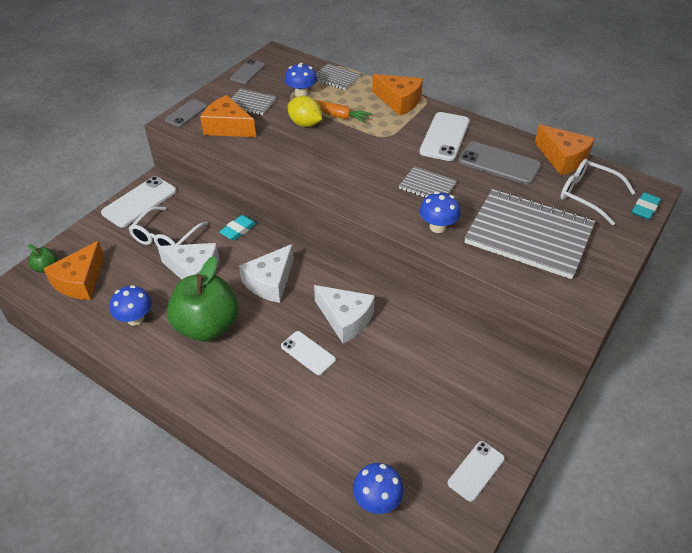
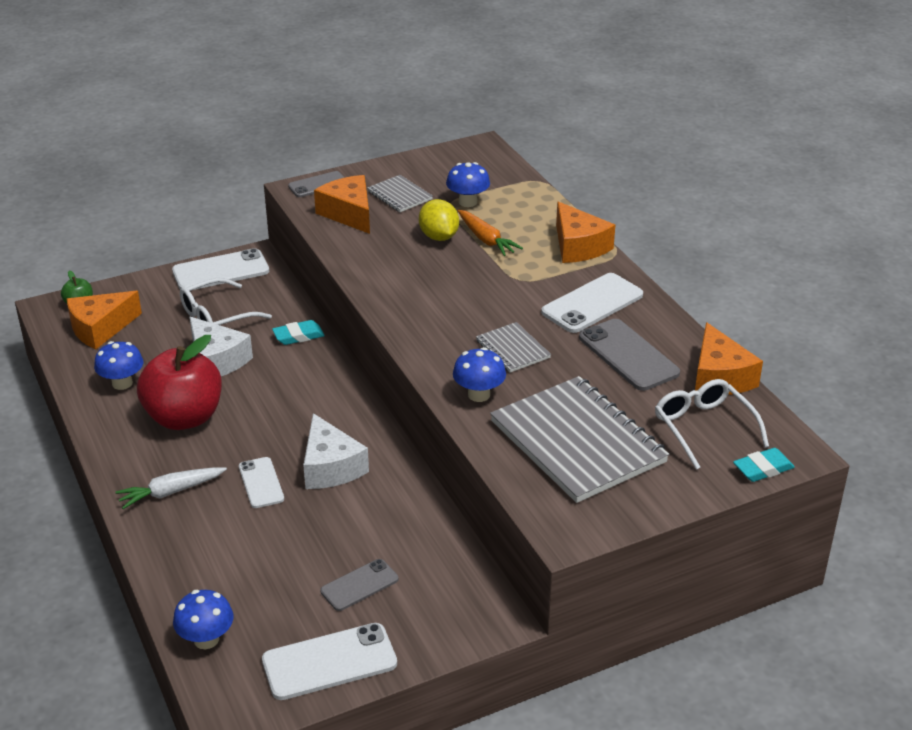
camera: 30 degrees right, 10 degrees down
(207, 326) = (184, 417): green apple -> red apple
(247, 72) = (429, 159): grey phone -> grey phone (359, 585)
(248, 391) = (171, 492): none -> white carrot
(270, 282) = (285, 400): white cheese -> none
(336, 78) = (527, 196): grey notebook -> none
(476, 470) = (329, 662): white phone -> white phone, size x1.61

